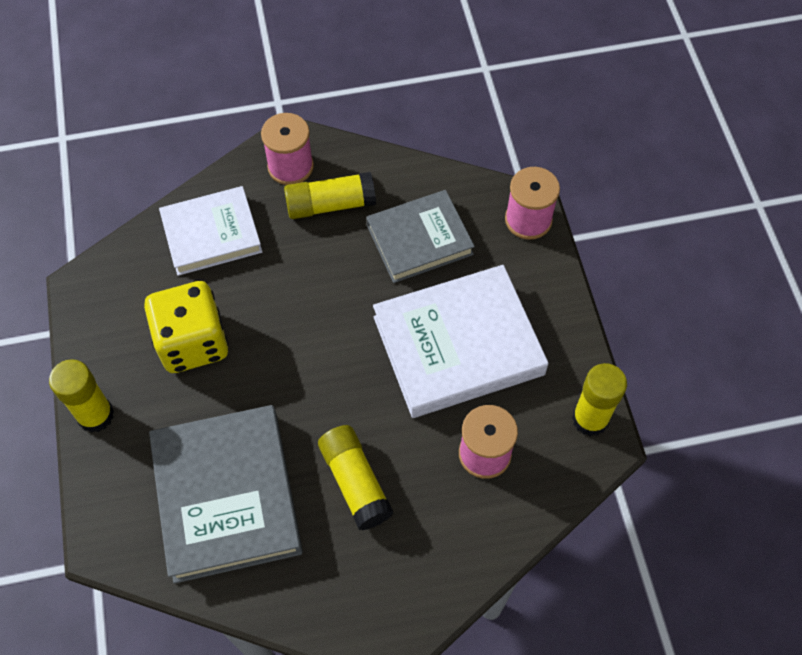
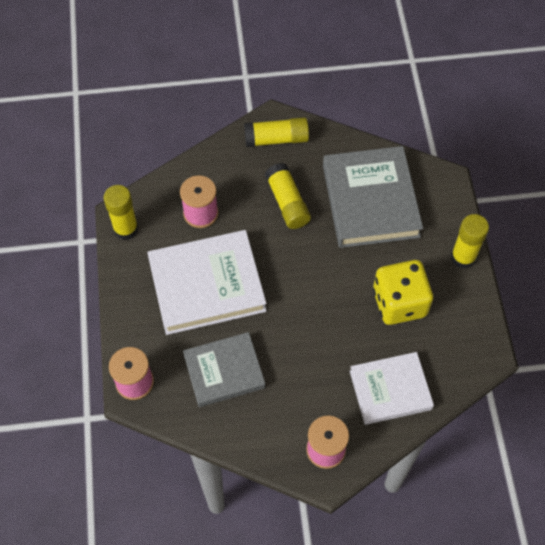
camera: 175 degrees left, 0 degrees up
(330, 205) = (293, 409): yellow glue stick -> yellow glue stick (276, 139)

